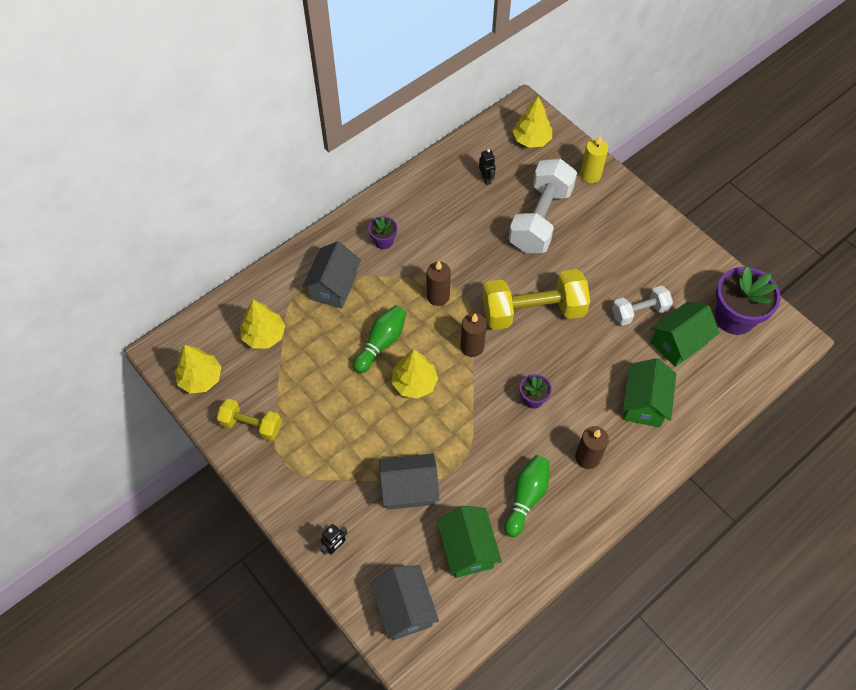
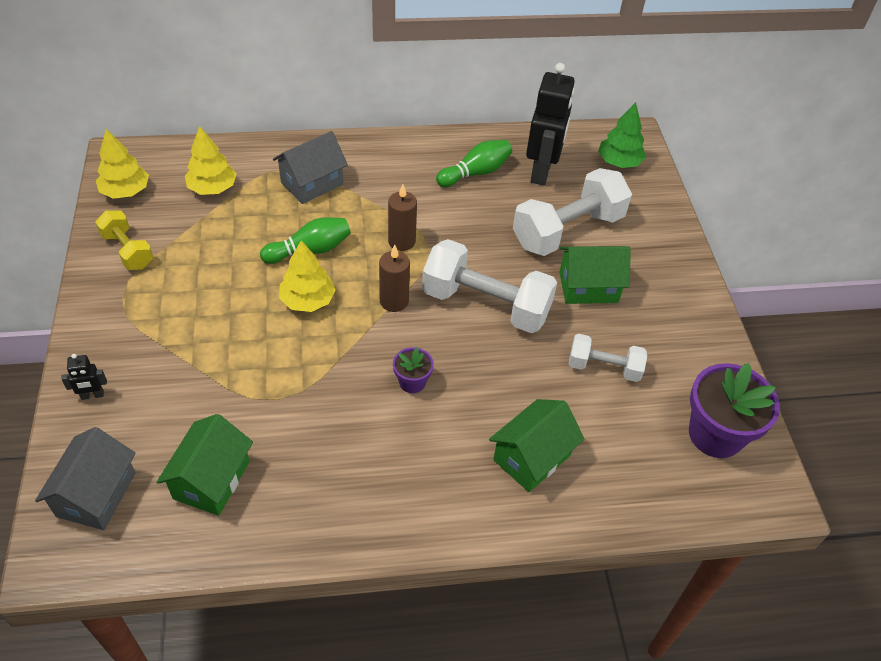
camera: 30 degrees right, 10 degrees down
(383, 241) = (393, 172): purple flower pot -> none
(409, 489) = (210, 388): grey house -> none
(486, 179) = (541, 172): black robot -> black robot, size x2.35
(526, 497) = (318, 470): green bowling pin -> green bowling pin (475, 173)
(531, 139) = (619, 162): yellow tree -> green tree
(533, 311) = (486, 304): yellow dumbbell -> white dumbbell
(587, 457) = (419, 472): brown candle -> none
(590, 175) = (656, 220): yellow candle -> none
(678, 343) = (624, 422): green house -> green house (588, 287)

